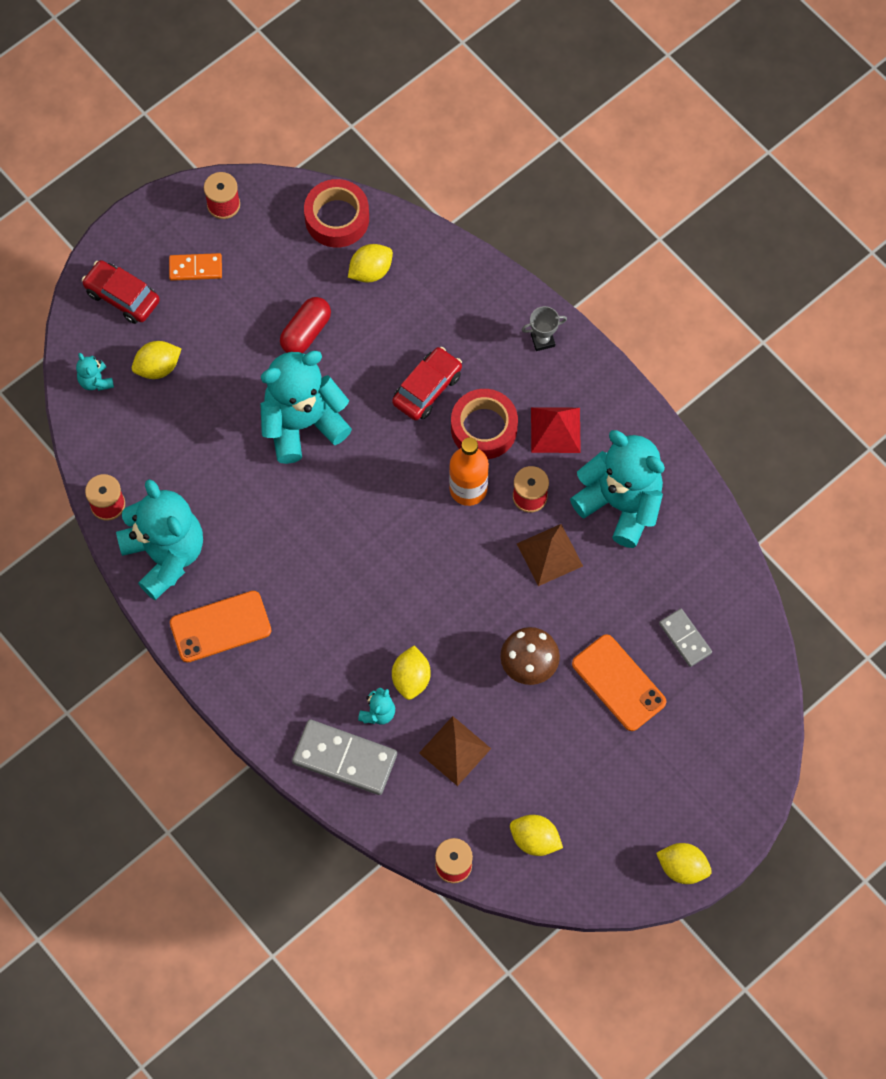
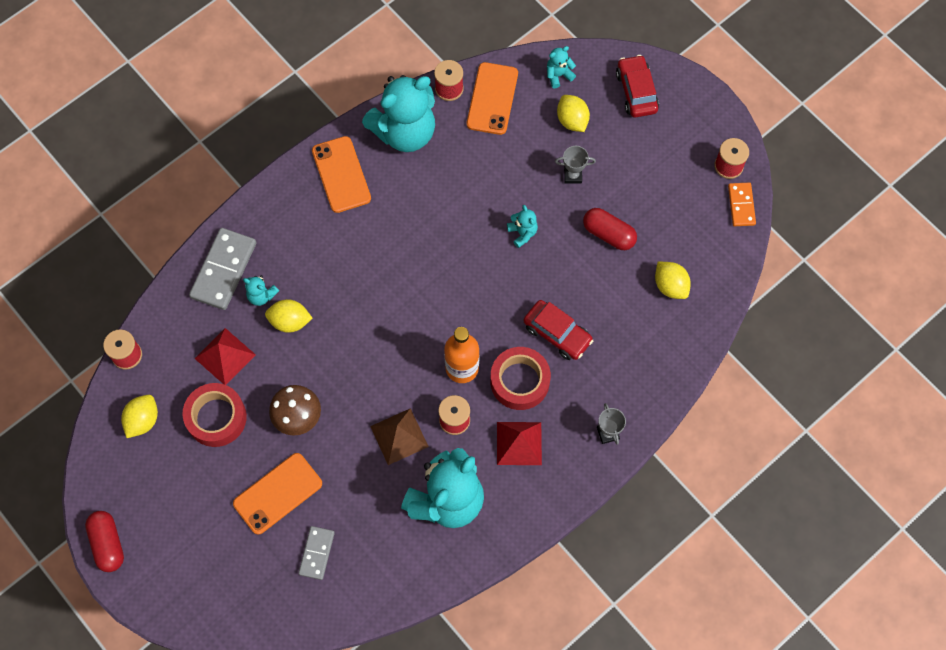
camera: 90 degrees right, 0 degrees up
(122, 296) = (636, 91): red car -> red car turned 45 degrees counterclockwise
(124, 455) = (492, 99): none -> orange phone
(195, 268) = (666, 146): orange domino -> orange domino (741, 205)
(230, 368) = (573, 175): none -> grey trophy
(302, 423) = (522, 233): turquoise teddy bear -> turquoise teddy bear, size x0.41
(337, 218) = (721, 257): red tape -> red tape (216, 418)
(455, 750) = (225, 356): brown pyramid -> red pyramid
(682, 867) = (108, 544): yellow lemon -> red capsule
(685, 638) = (316, 553): grey domino -> grey domino turned 45 degrees counterclockwise

